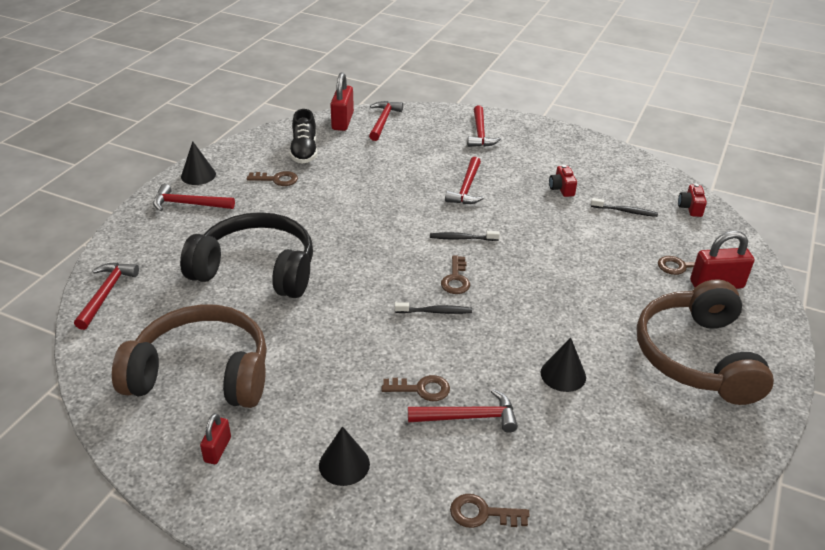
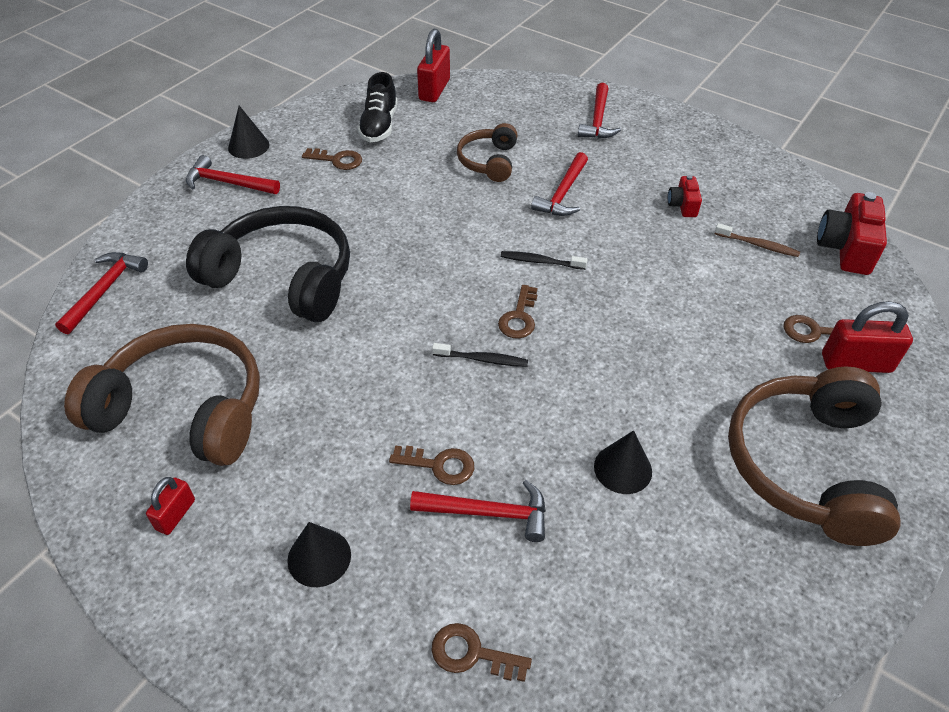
camera: 10 degrees right, 10 degrees up
(383, 121) = (483, 93): red hammer -> none
(401, 170) = (489, 161): none -> brown headphones
(625, 211) = (758, 245): black toothbrush -> brown toothbrush
(690, 208) = (845, 249): red camera -> red camera, size x1.82

